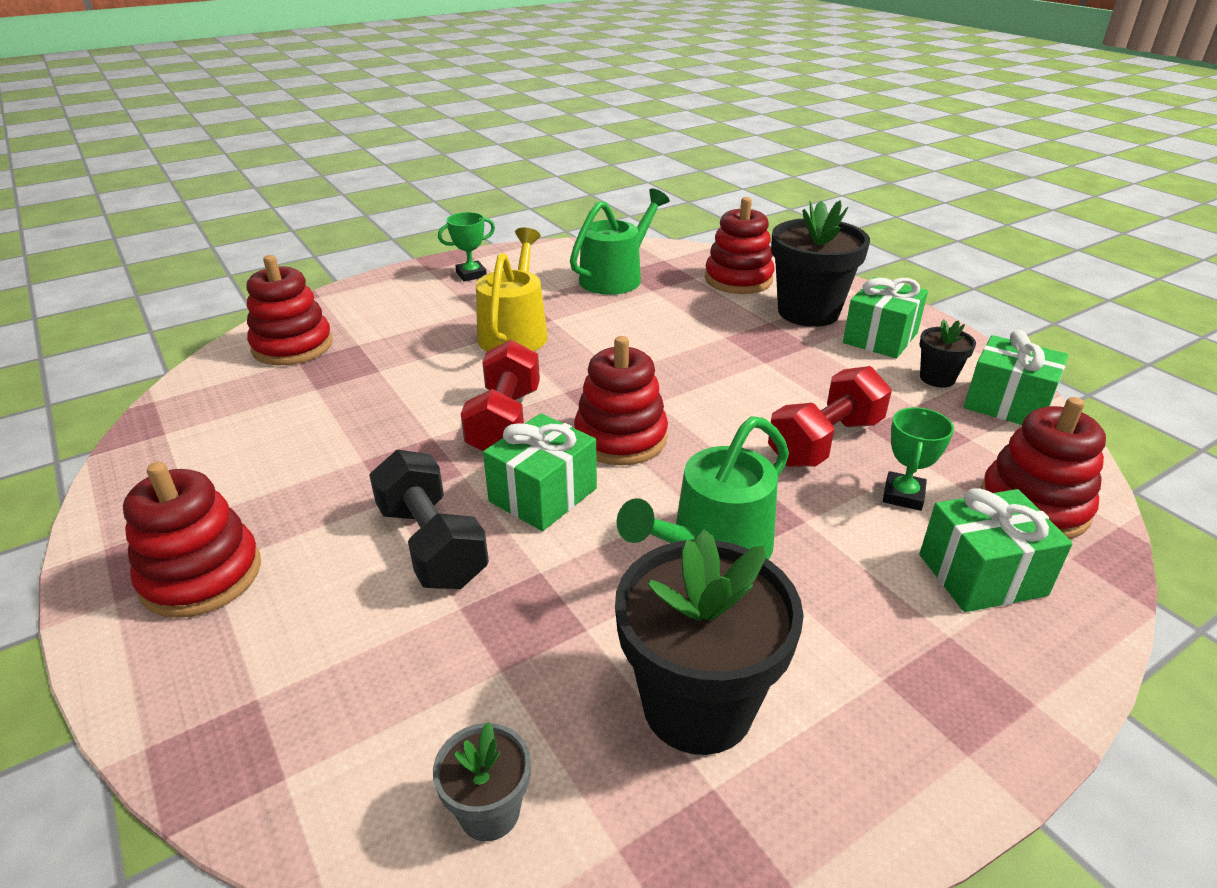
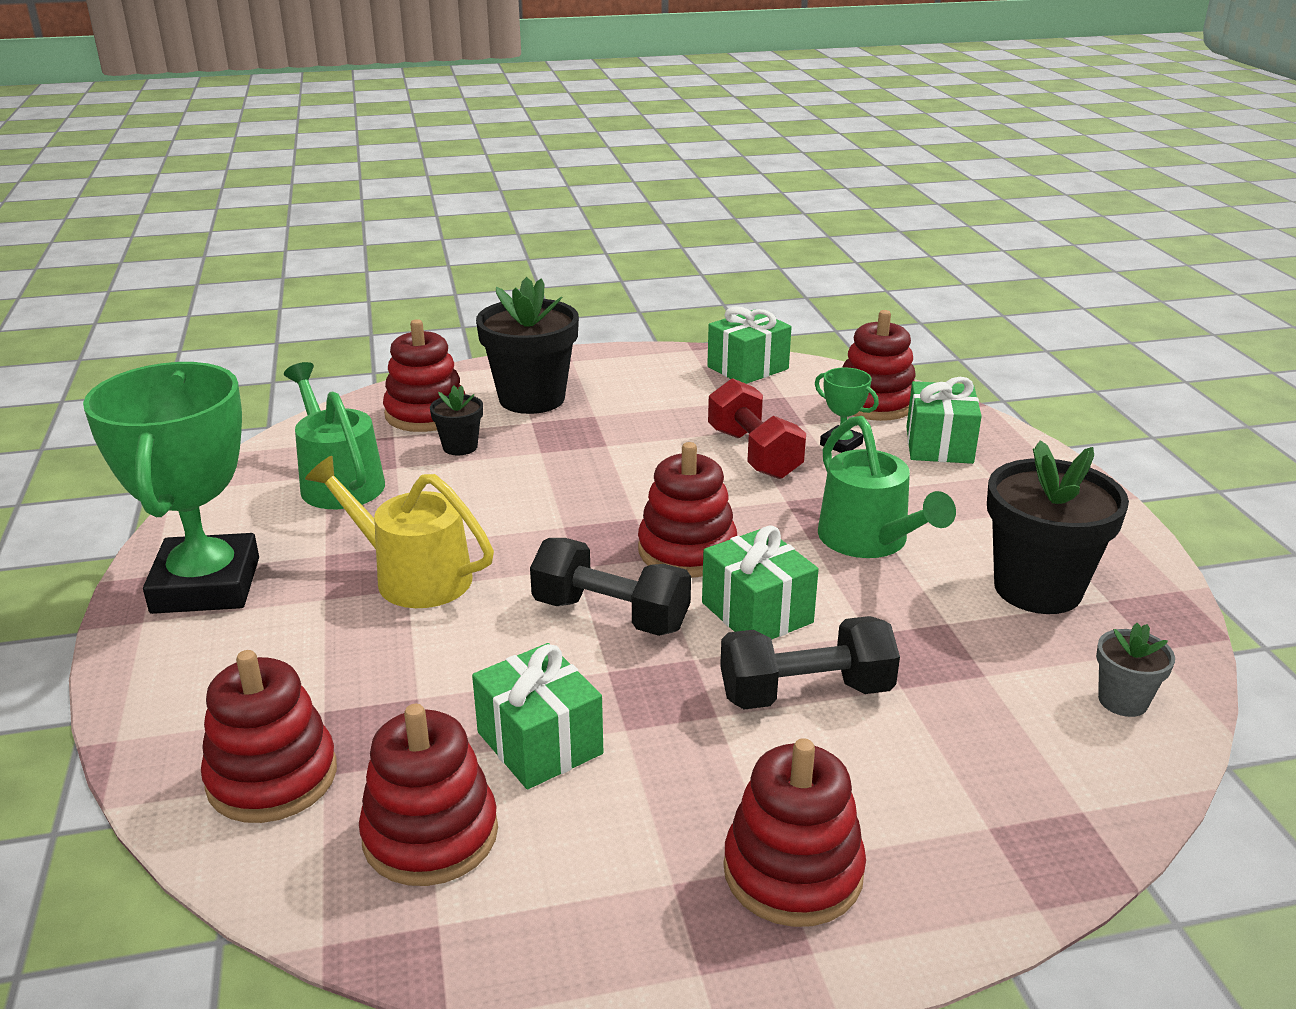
camera: 70 degrees left, 5 degrees down
(243, 409) = (430, 835): none -> red stacking toy
(471, 274) = (206, 585): green trophy -> green trophy, size x2.40
(505, 421) = (611, 615): red dumbbell -> black dumbbell
(880, 338) = (609, 382): green gift -> green gift (539, 743)
(937, 378) = (692, 380): black flower pot -> black flower pot (460, 447)

